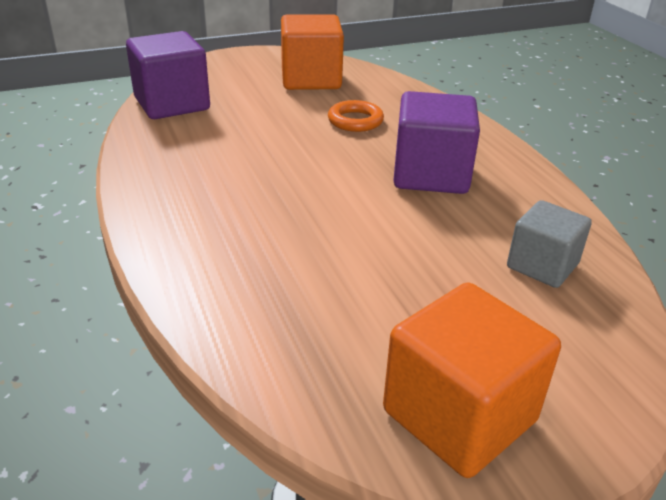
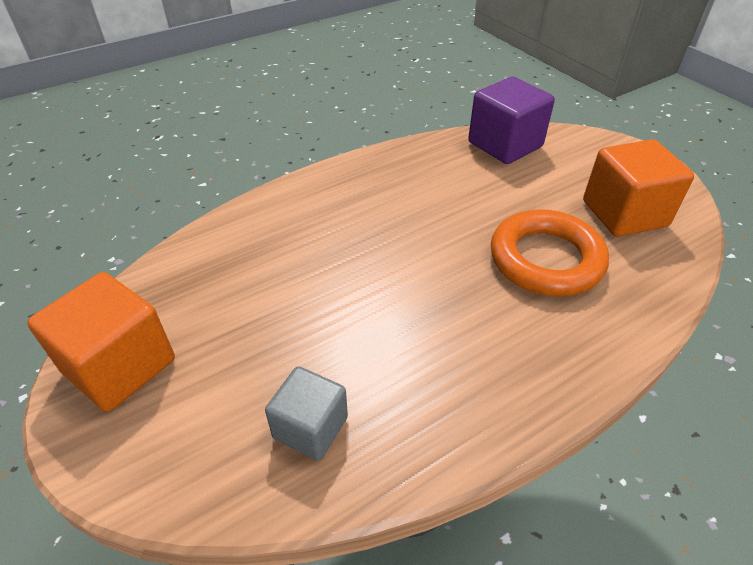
camera: 80 degrees right, 10 degrees up
(355, 121) = (546, 259): orange ring -> orange ring, size x1.87
(430, 174) = (457, 329): purple cube -> none

